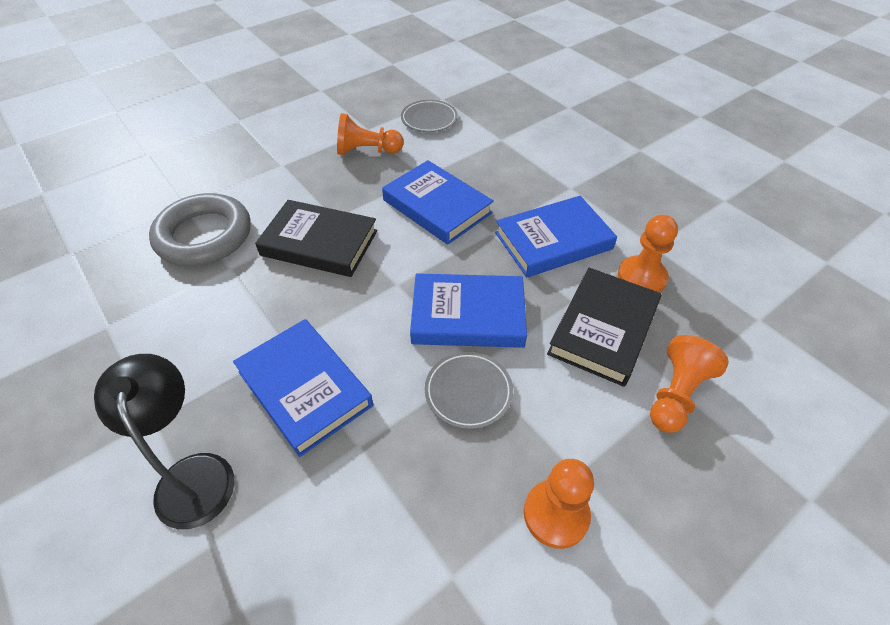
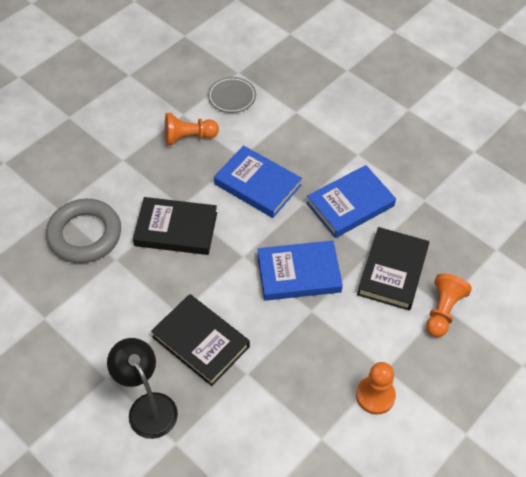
camera: 10 degrees left, 5 degrees up
(305, 388) = (201, 342): blue book -> black book
(468, 392) = (309, 328): grey plate -> none
(641, 277) = (416, 227): orange pawn -> none

